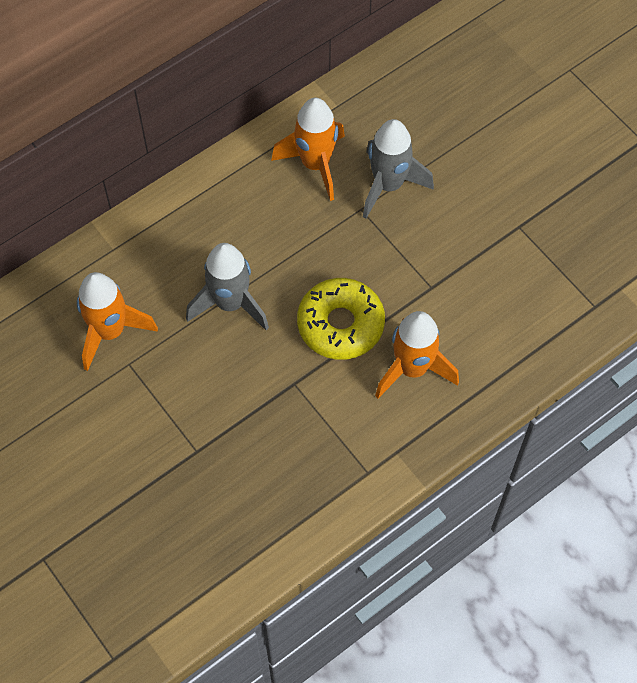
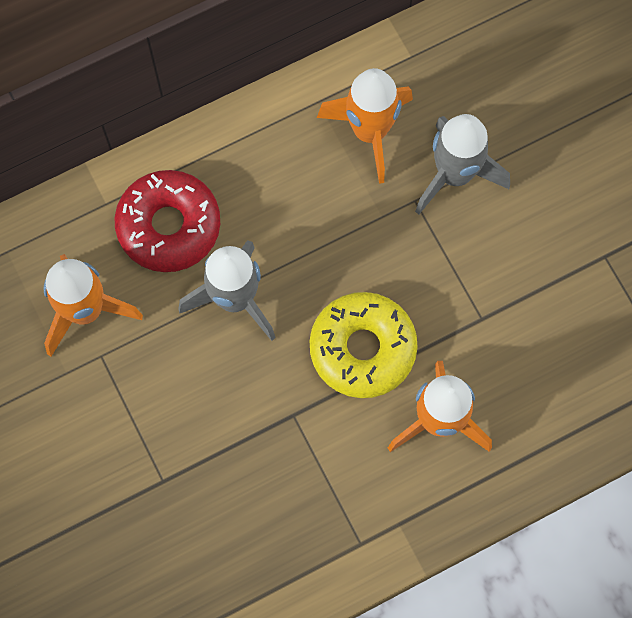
camera: 10 degrees right, 10 degrees up
(167, 257) = (169, 226): none -> red donut

